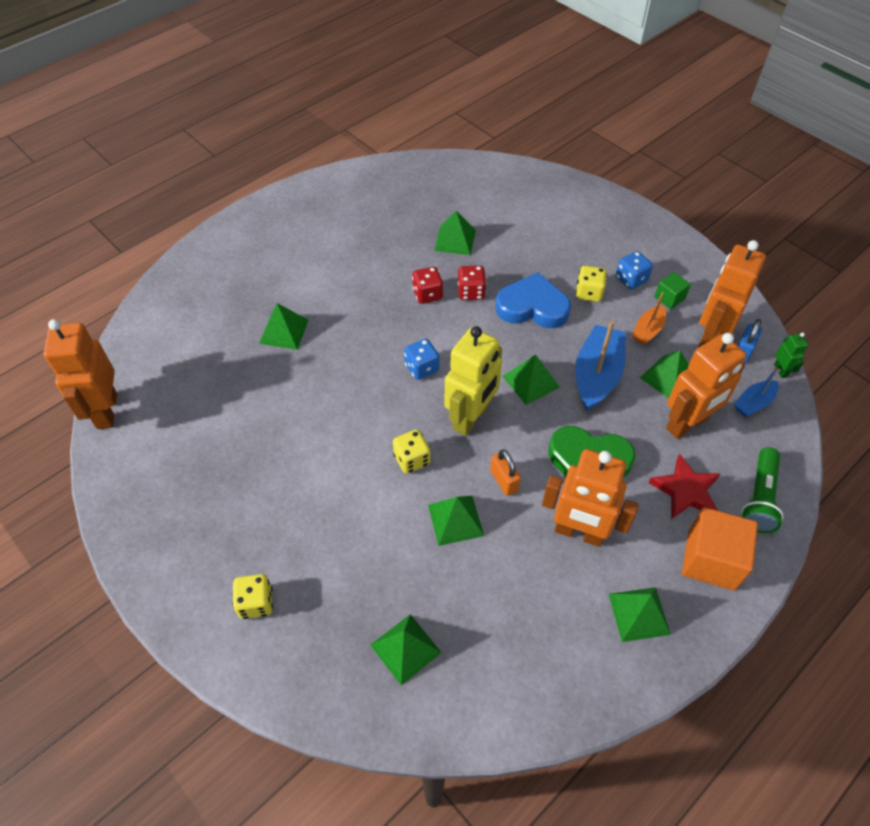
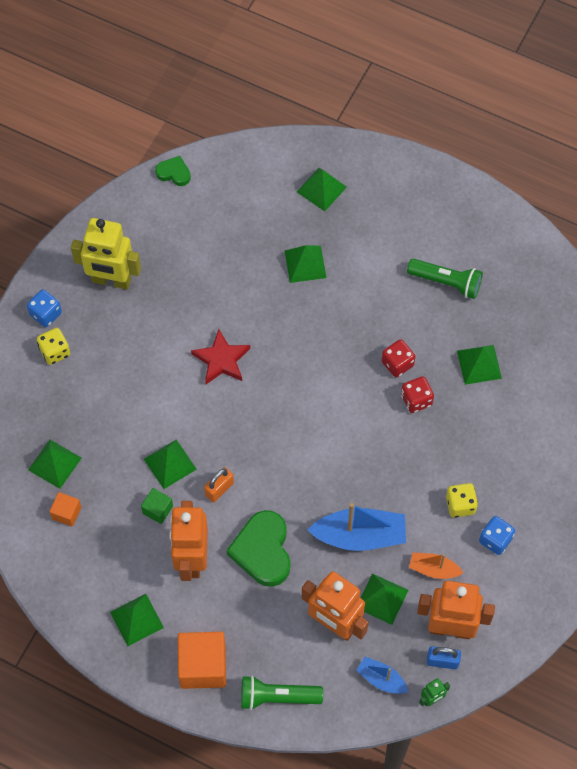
camera: 70 degrees right, 10 degrees up
(106, 411) = (174, 173): orange robot -> green heart
(363, 237) = (446, 282): none -> green flashlight
(412, 459) = (213, 413): yellow dice -> none
(421, 368) = (309, 388): blue dice -> blue dice (46, 314)
(471, 418) = (272, 445): yellow robot -> yellow robot (111, 280)
(477, 654) = (66, 513): none -> orange cube
(530, 381) = (330, 482): green pyramid -> green pyramid (321, 189)
(532, 307) = (420, 459): blue heart -> none
(669, 298) = (485, 581): green cube -> green cube (157, 510)
(685, 491) = (262, 635): red star -> red star (221, 360)

